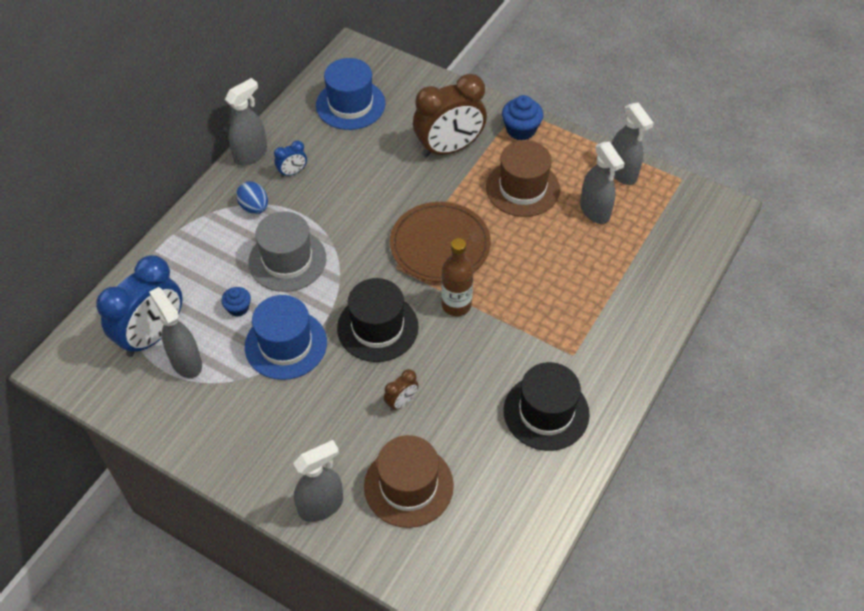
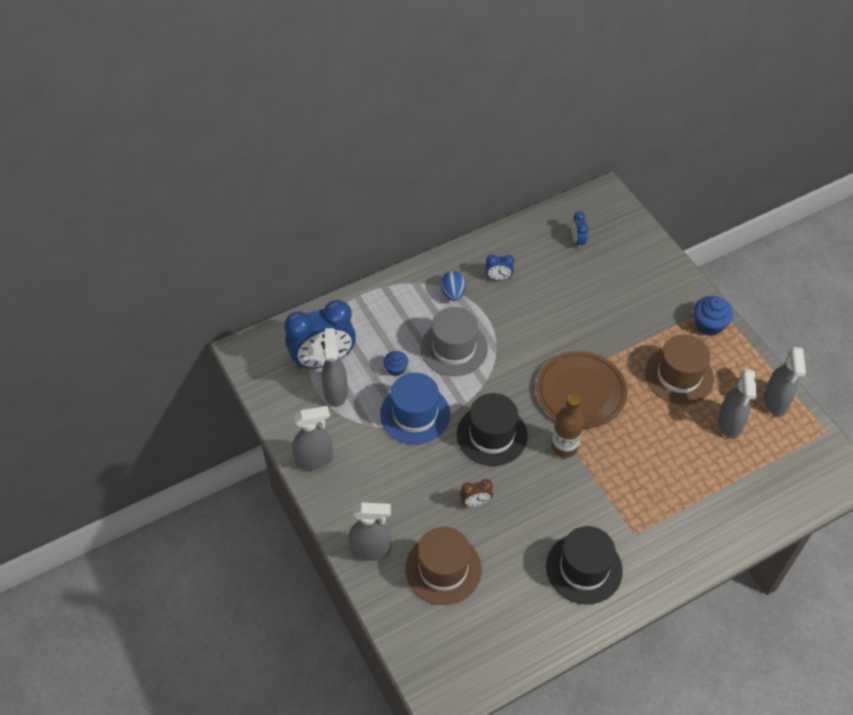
camera: 30 degrees right, 0 degrees up
(251, 154) = (474, 249): grey spray bottle -> grey spray bottle (314, 459)
(350, 104) = (577, 241): blue hat -> blue clock
(449, 148) = (637, 314): brown clock -> none

